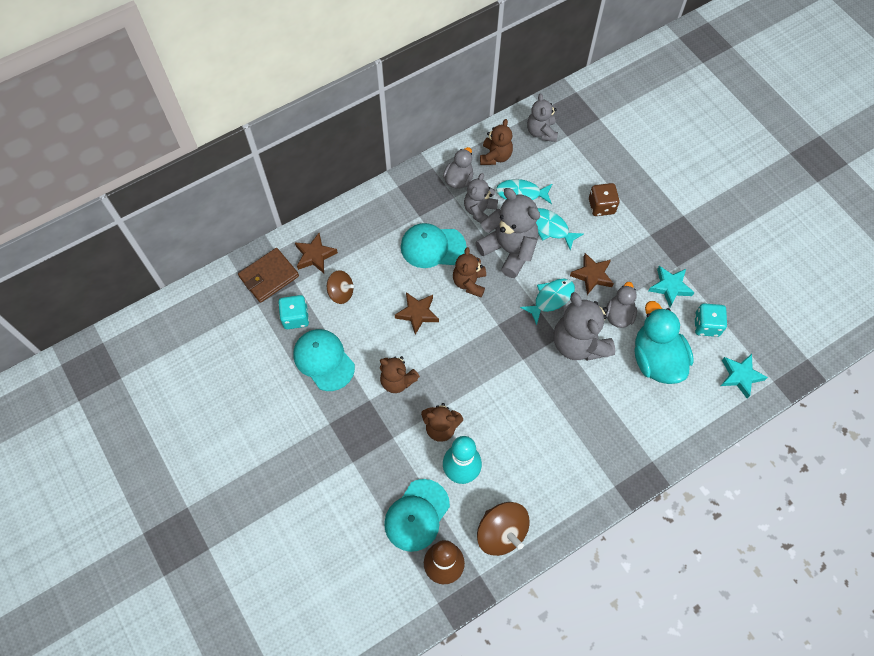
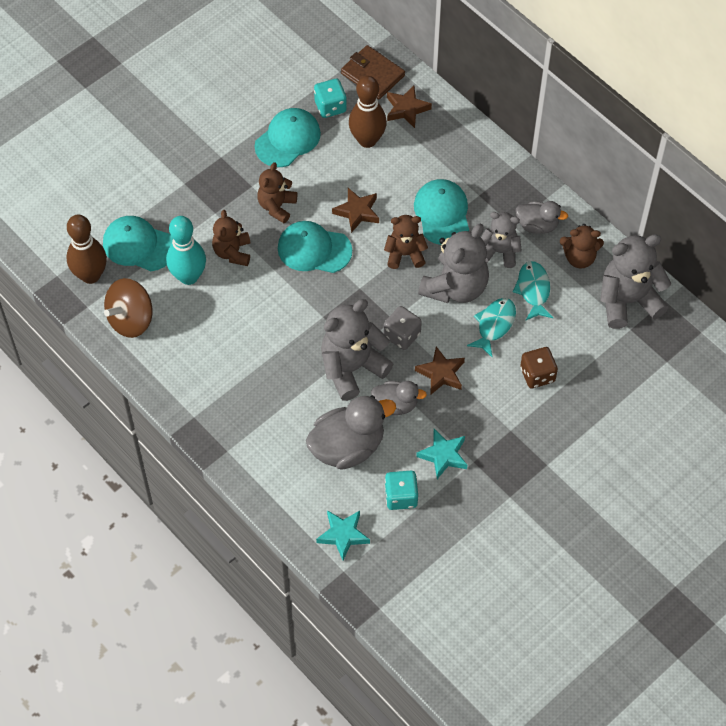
camera: 80 degrees right, 5 degrees down
(341, 293) = (367, 140): brown spinning top -> brown bowling pin
(451, 355) = (314, 249): none -> turquoise cap
(541, 132) = (628, 301): grey teddy bear -> grey teddy bear, size x1.65
(551, 299) = (402, 335): turquoise fish -> grey dice
(656, 359) = (347, 447): turquoise duck -> grey duck

